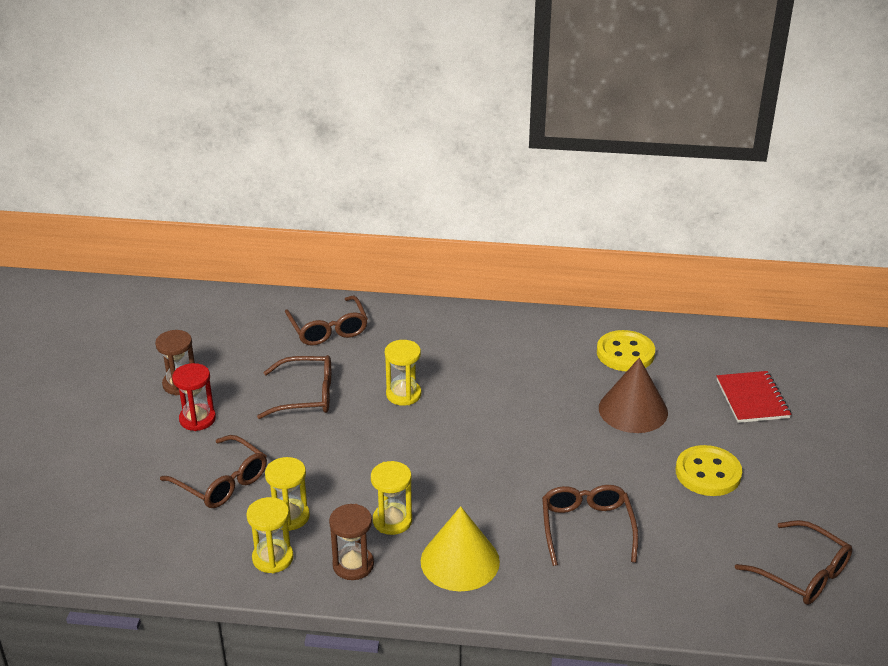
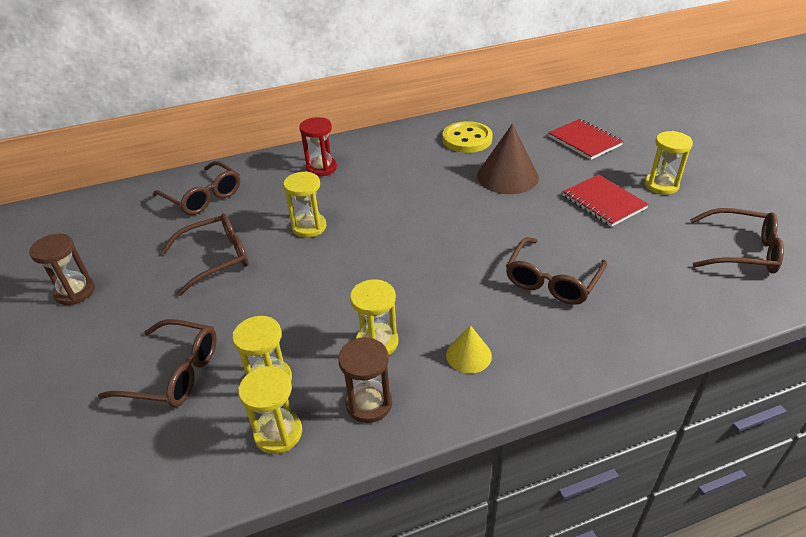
camera: 25 degrees left, 5 degrees up
(197, 419) = (112, 319): red hourglass -> red hourglass (321, 168)
(460, 561) = (468, 355): yellow cone -> yellow cone, size x0.54
(586, 528) = (552, 280): brown glasses -> brown glasses turned 120 degrees counterclockwise
(708, 473) = (603, 202): yellow button -> red notebook
(788, 478) = (661, 185): none -> yellow hourglass

